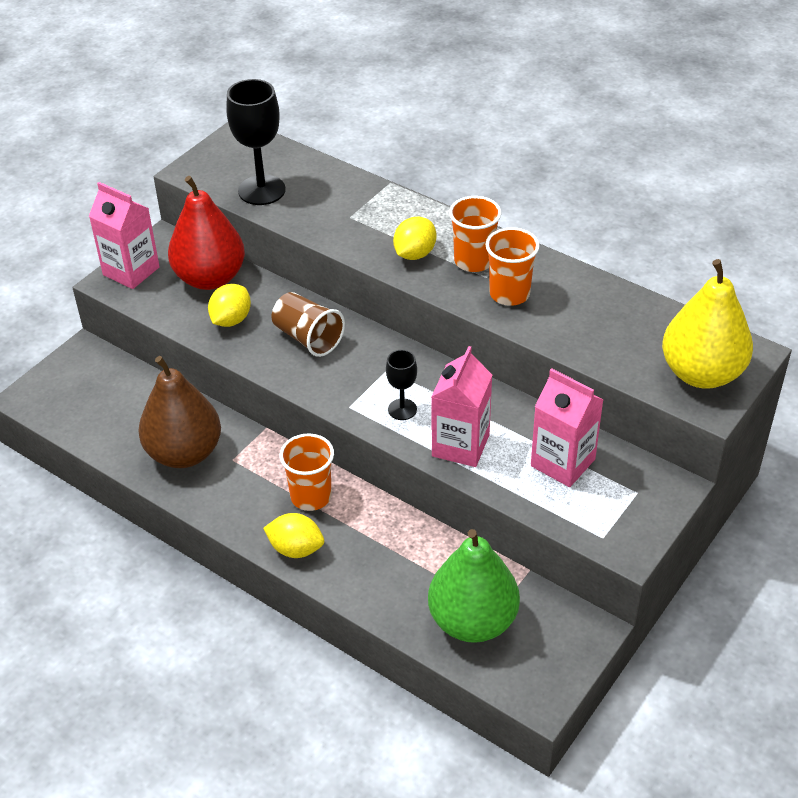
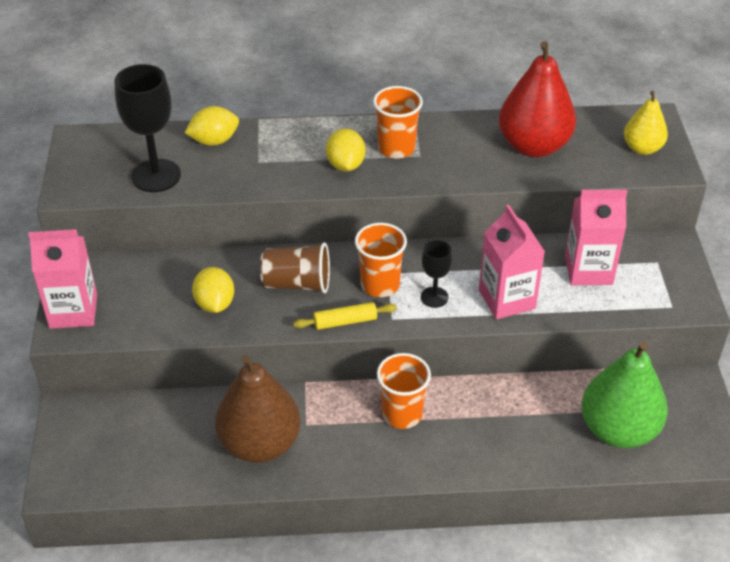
camera: 40 degrees left, 0 degrees up
(210, 278) = (155, 279): red pear -> red pear (533, 146)
(296, 549) = (436, 461): yellow lemon -> yellow lemon (214, 141)
(310, 388) = (345, 321): none -> yellow rolling pin
(509, 294) = (451, 159): orange cup -> orange cup (380, 284)
(701, 373) = (642, 148): yellow pear -> yellow pear, size x0.57

